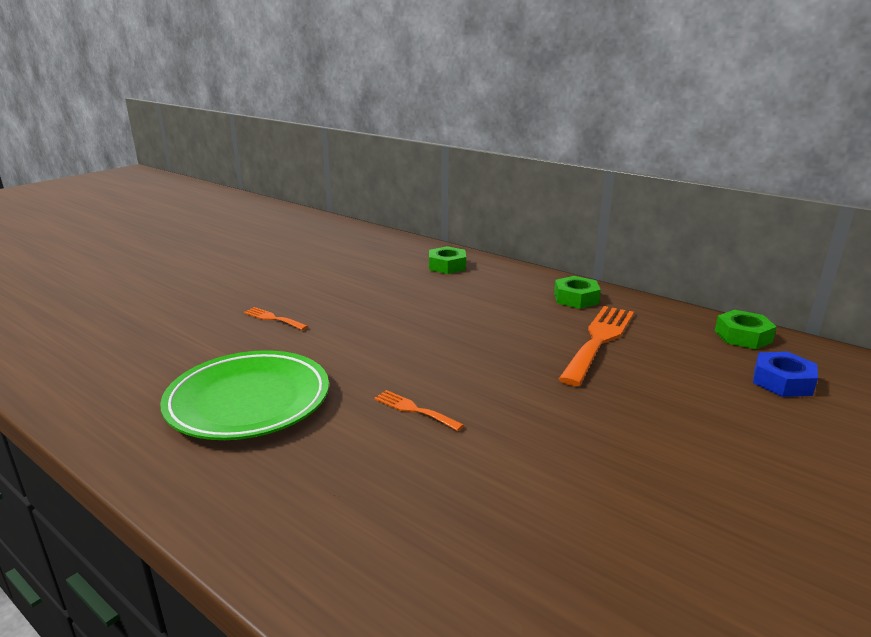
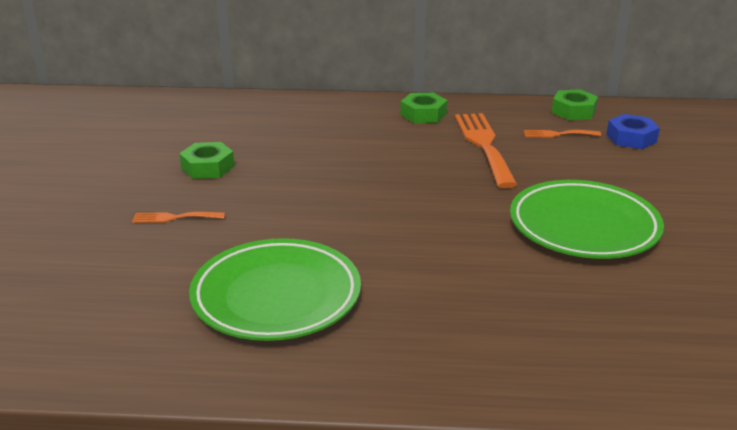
camera: 35 degrees left, 5 degrees up
(414, 409) = (423, 249): orange fork -> orange fork (557, 134)
(447, 266) = (270, 114): green nut -> green nut (207, 167)
(602, 451) = (584, 227): none -> green plate

